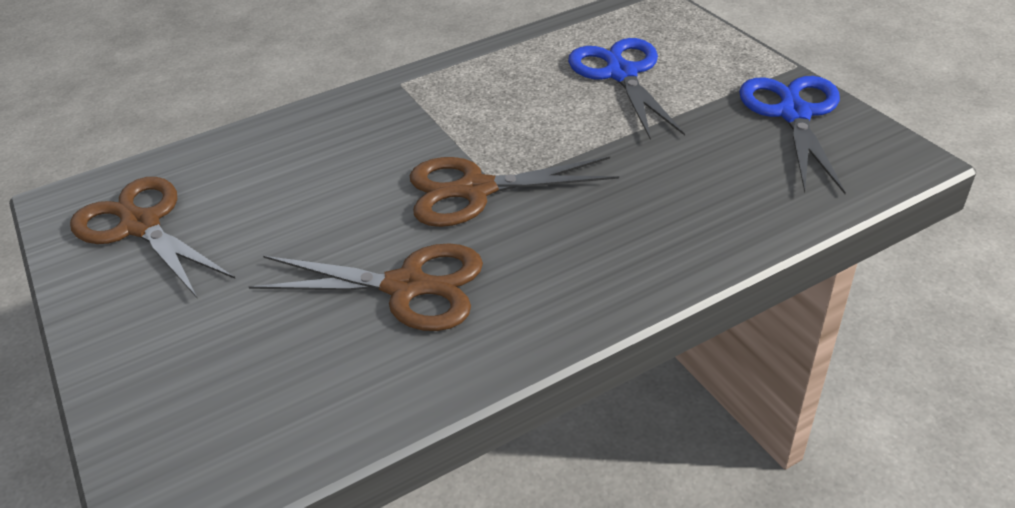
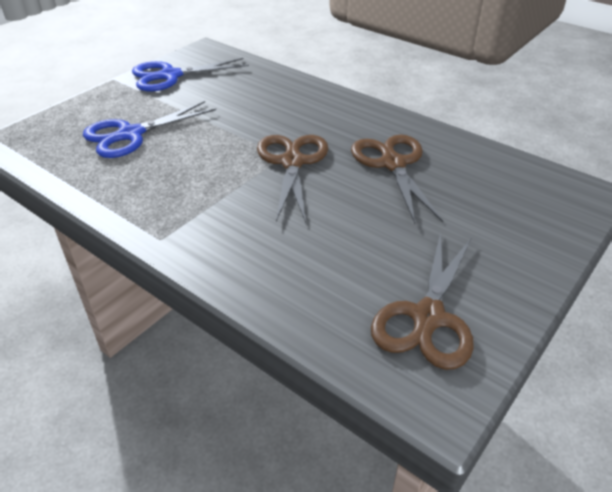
camera: 115 degrees left, 0 degrees up
(475, 190) = (292, 162): brown scissors -> brown scissors turned 150 degrees counterclockwise

